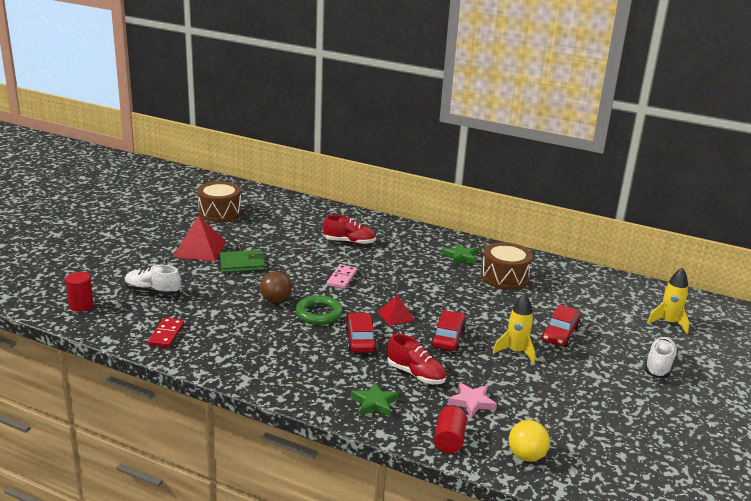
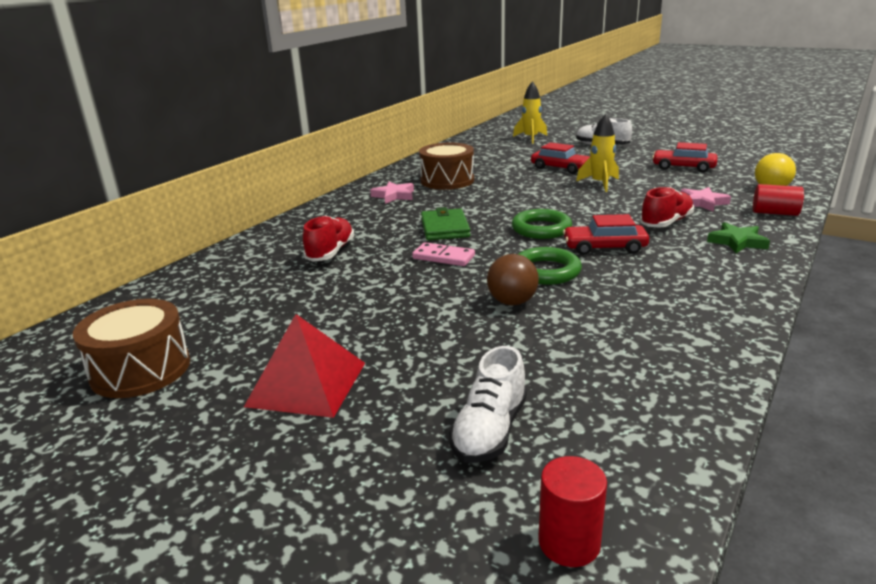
camera: 80 degrees left, 0 degrees up
(166, 334) = (651, 398): red domino -> none
(242, 264) = (384, 334): green wallet -> green wallet (445, 228)
(396, 316) = (541, 229): red pyramid -> green ring
(448, 337) = (583, 207): red car -> red car (683, 167)
(460, 257) = (394, 196): green star -> pink star

